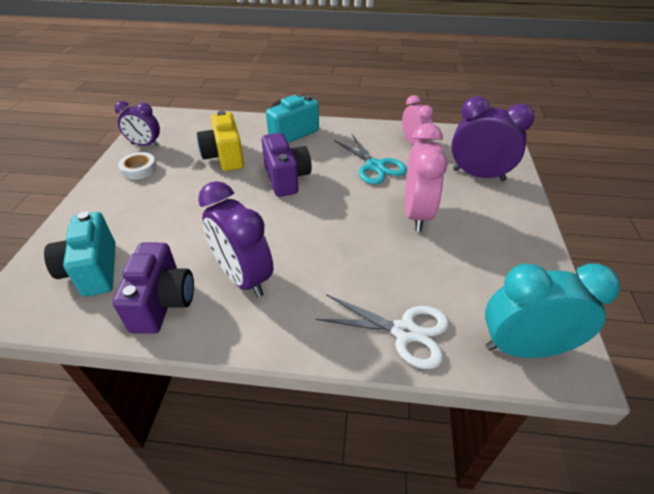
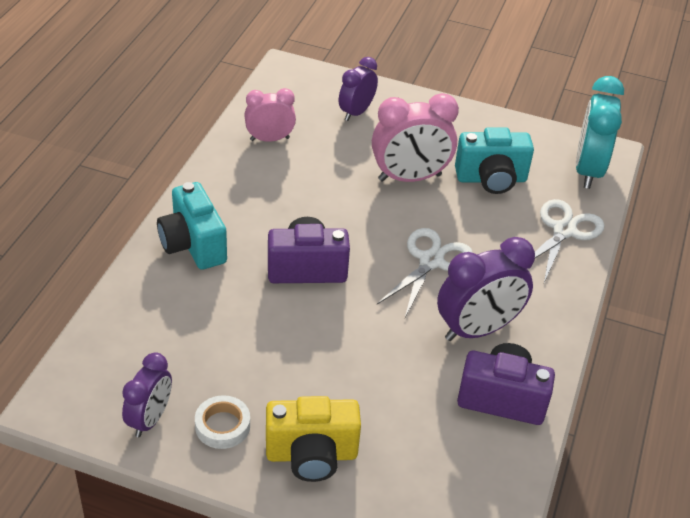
camera: 80 degrees left, 0 degrees up
(93, 270) = (438, 466): turquoise camera -> turquoise camera (491, 179)
(225, 157) = (228, 324): yellow camera -> yellow camera (311, 455)
(318, 239) = (431, 261): none -> white scissors
(375, 166) = (309, 185): turquoise scissors -> none
(416, 214) = (410, 178): pink clock -> pink clock turned 150 degrees clockwise
(478, 175) = (356, 112): purple clock -> purple clock, size x0.62

